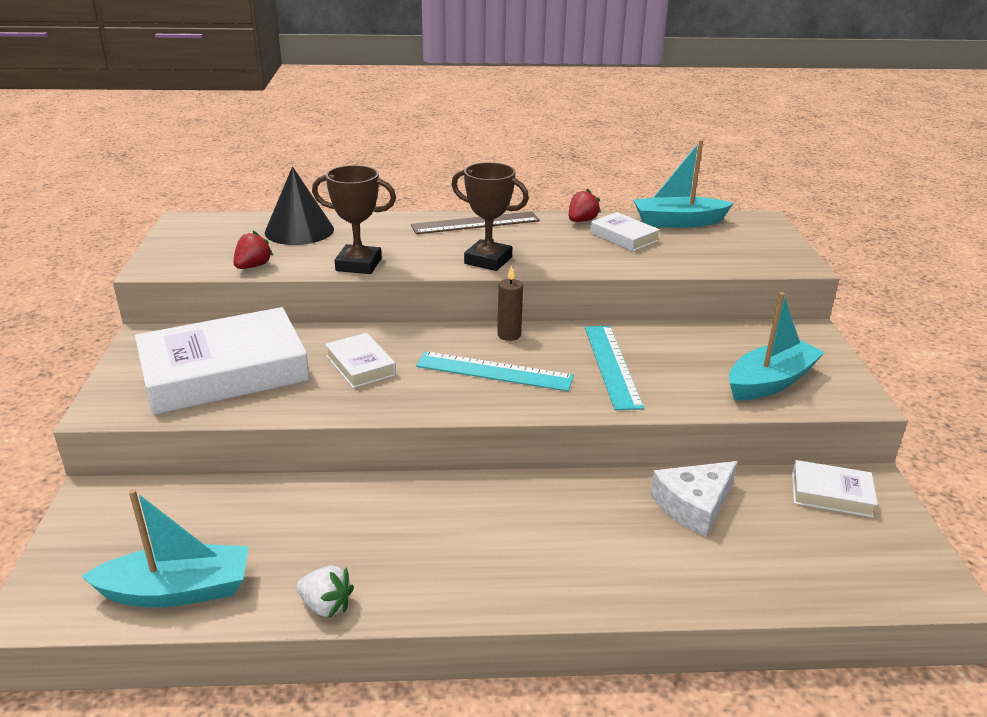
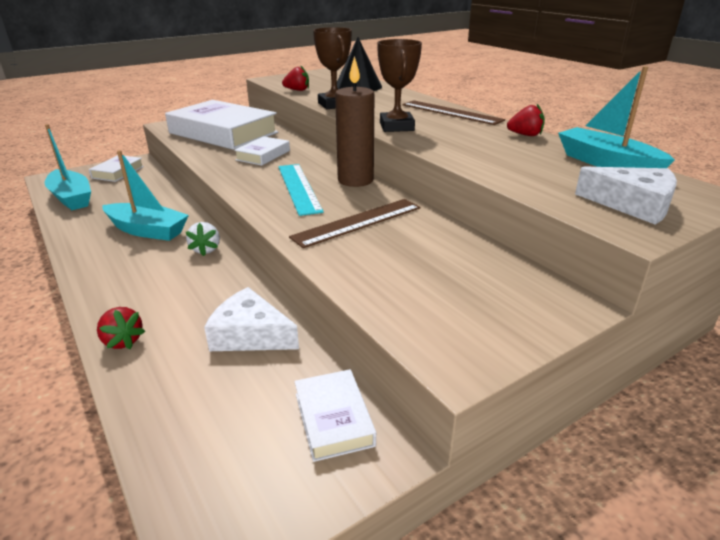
camera: 60 degrees right, 0 degrees up
(326, 605) = (70, 233): white strawberry -> white strawberry (206, 249)
(509, 335) = (355, 180): brown candle -> brown candle, size x1.80
(611, 365) = (357, 222): turquoise ruler -> brown ruler
(623, 237) = (525, 152): white book -> white book (118, 172)
(654, 592) = (123, 341): none -> red strawberry
(759, 247) = (632, 205): none -> white cheese
(770, 382) = (423, 299): turquoise boat -> turquoise boat (147, 230)

